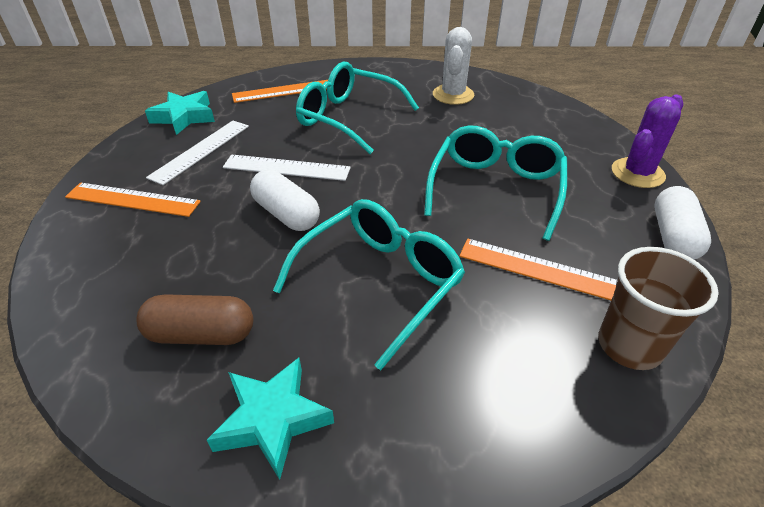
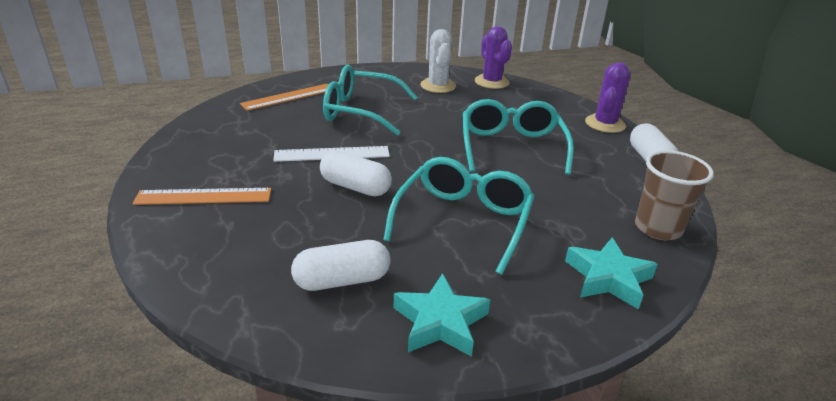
camera: 20 degrees left, 10 degrees down
(184, 117) = (205, 127): turquoise star -> turquoise star (608, 278)
(200, 151) = (242, 151): white ruler -> none
(201, 334) = (342, 280): brown capsule -> white capsule
(520, 96) = (491, 82): none -> purple cactus
(538, 269) = (573, 194): orange ruler -> none

